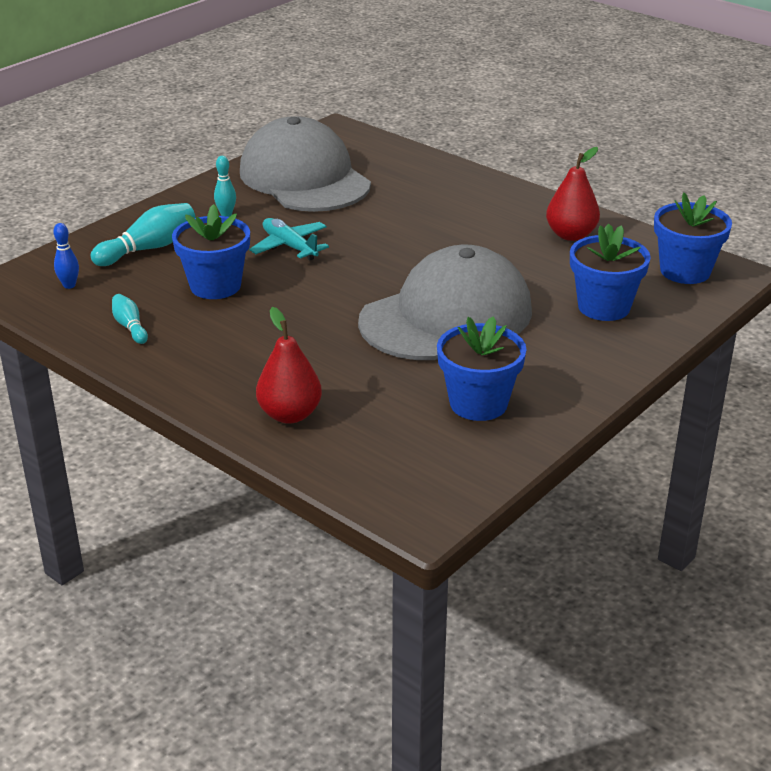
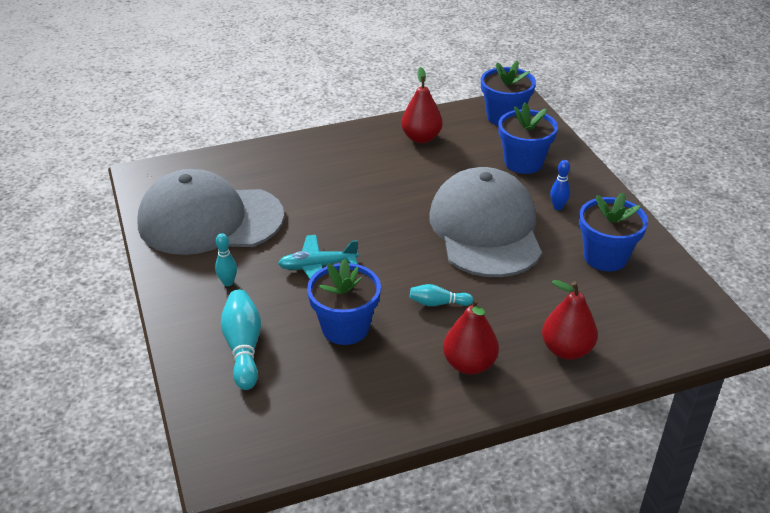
camera: 60 degrees left, 5 degrees up
(69, 285) = (264, 420): blue bowling pin -> blue bowling pin (558, 207)
(130, 327) = (371, 400): turquoise bowling pin -> turquoise bowling pin (438, 303)
(219, 363) = (469, 364): none -> red pear

